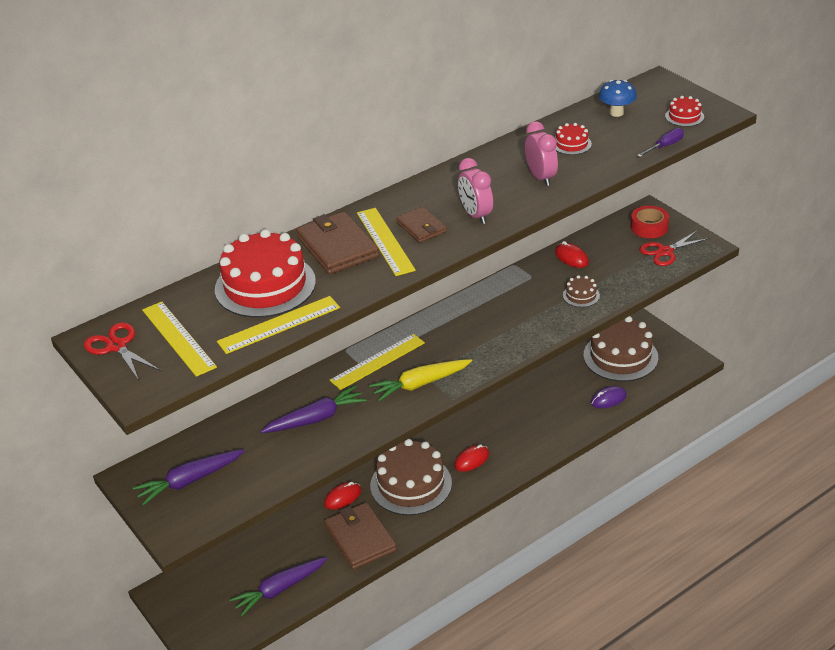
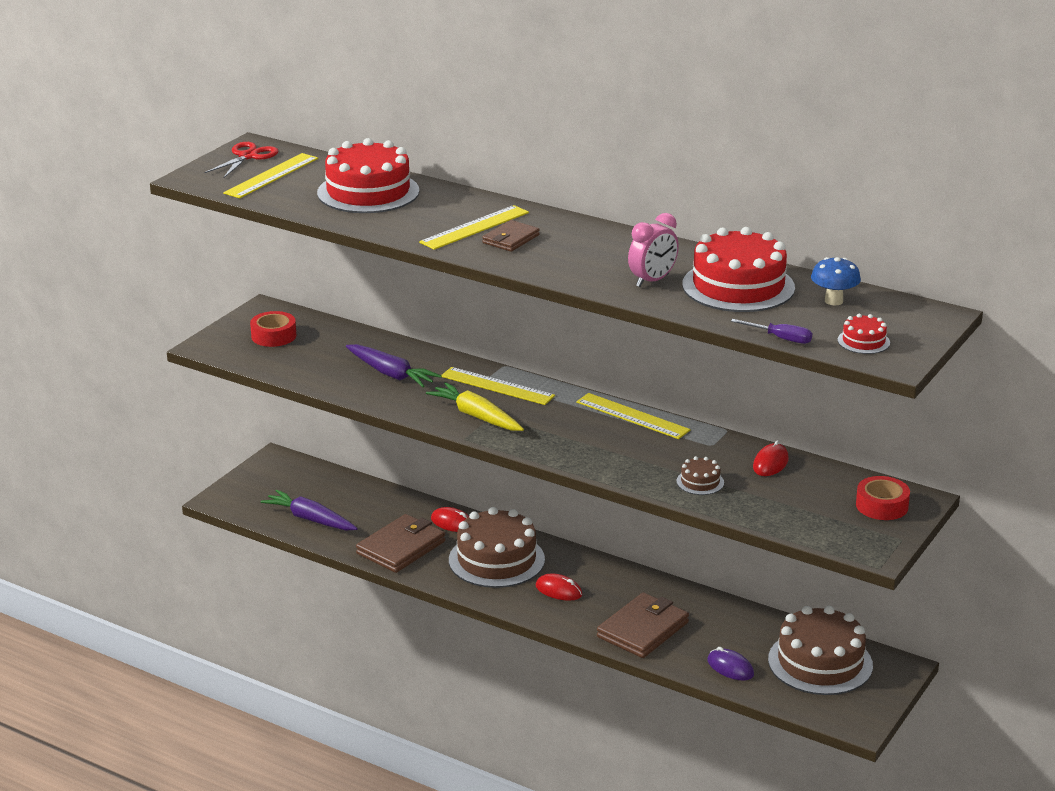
camera: 65 degrees right, 10 degrees down
(190, 481) = (273, 336): purple carrot -> red tape
(279, 325) = (313, 209): yellow ruler -> yellow ruler (632, 416)
(337, 247) = (450, 209): brown wallet -> brown wallet (643, 630)
(475, 215) = (552, 260): pink clock -> none
(571, 144) = (738, 286): red cake -> red cake, size x2.27
(665, 251) = (837, 525): red scissors -> none

